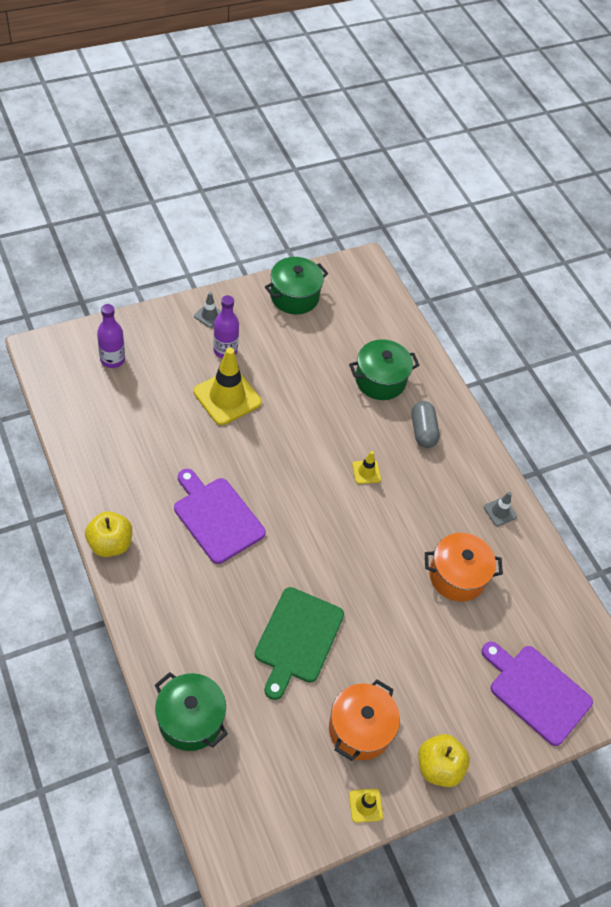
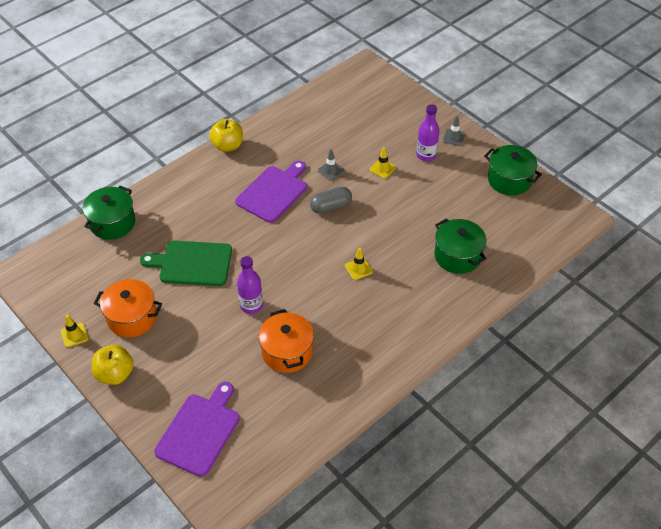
camera: 80 degrees right, 5 degrees down
(112, 359) = (379, 101): purple bottle -> purple bottle (251, 305)
(227, 397) = (382, 168): yellow traffic cone -> yellow traffic cone, size x0.47
(423, 431) = (421, 297): grey capsule -> grey capsule (331, 207)
(500, 512) = (366, 371): grey traffic cone -> grey traffic cone (330, 170)

